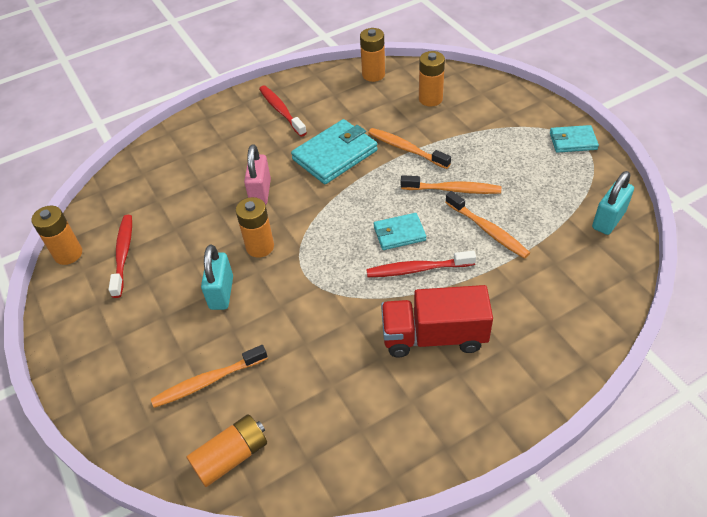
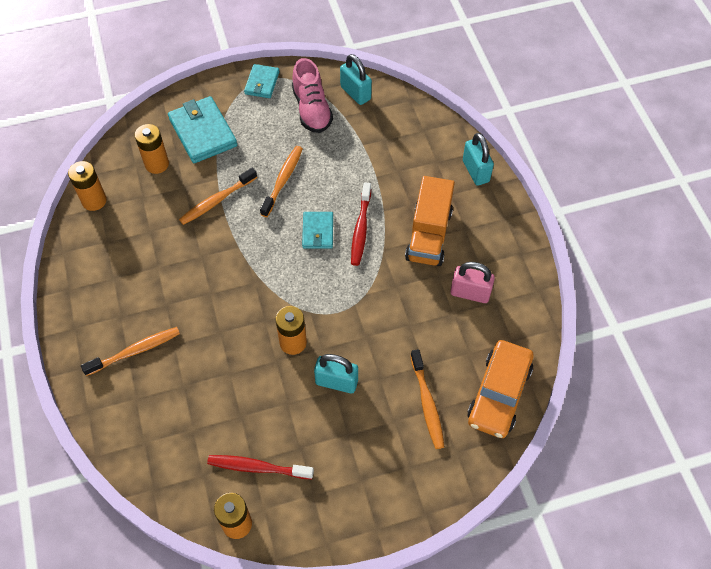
camera: 80 degrees left, 10 degrees up
(231, 456) = (499, 393): orange battery -> orange car
(260, 192) = (222, 332): pink padlock -> pink padlock (470, 293)
(281, 111) = (108, 294): red toothbrush -> none
(335, 155) = (198, 259): turquoise wallet -> turquoise wallet (203, 132)
(434, 336) = (428, 235): red truck -> orange truck
(488, 230) = (337, 170): orange toothbrush -> orange toothbrush (135, 351)
(555, 368) = (475, 171): none -> turquoise padlock
(561, 189) = (312, 109): none -> pink shoe

